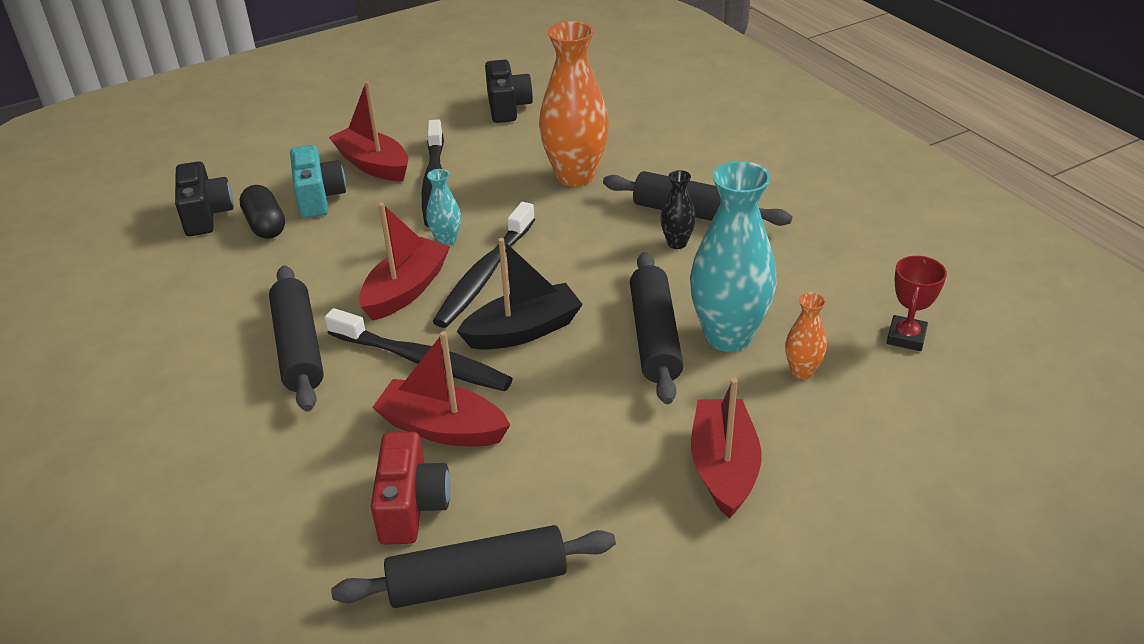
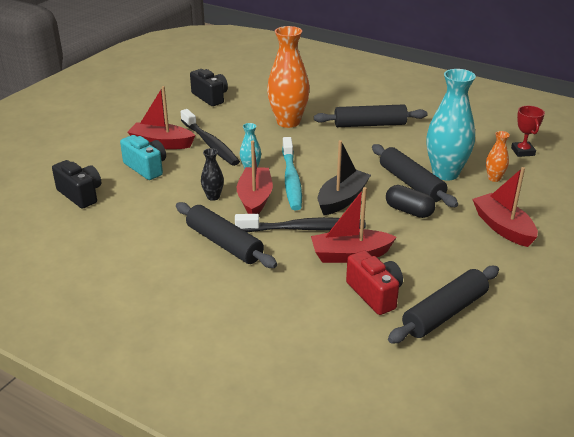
camera: 30 degrees left, 5 degrees down
(265, 225) = (128, 190): black capsule -> black capsule (409, 211)
(485, 274) = (291, 180): black toothbrush -> turquoise toothbrush
(677, 243) = (376, 140): black vase -> black vase (213, 197)

